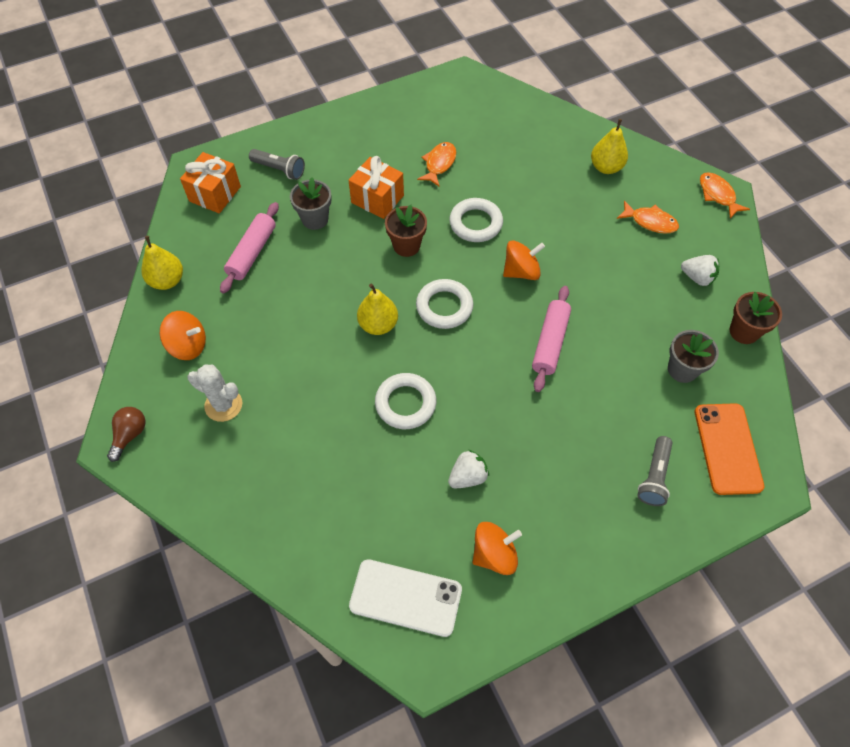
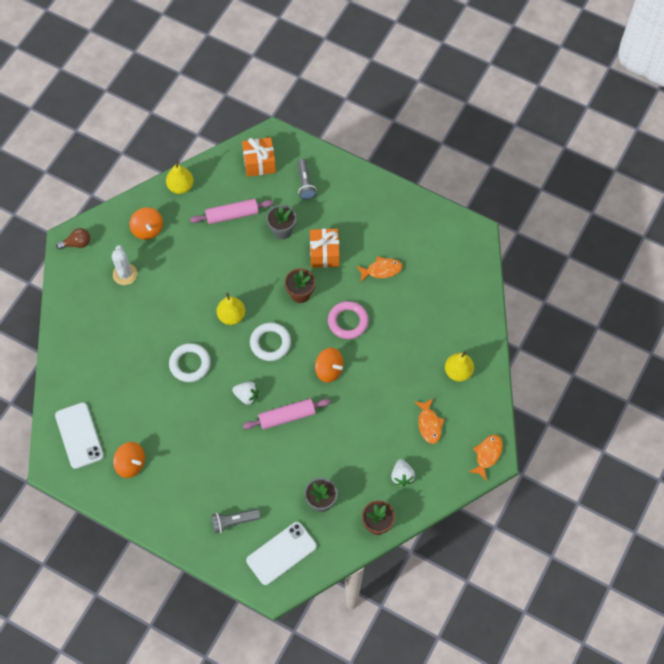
camera: 55 degrees right, 5 degrees up
(468, 476) = (167, 424): white strawberry -> white strawberry (247, 396)
(475, 223) = (348, 321): white ring -> pink ring
(727, 448) = (281, 553): orange phone -> white phone

